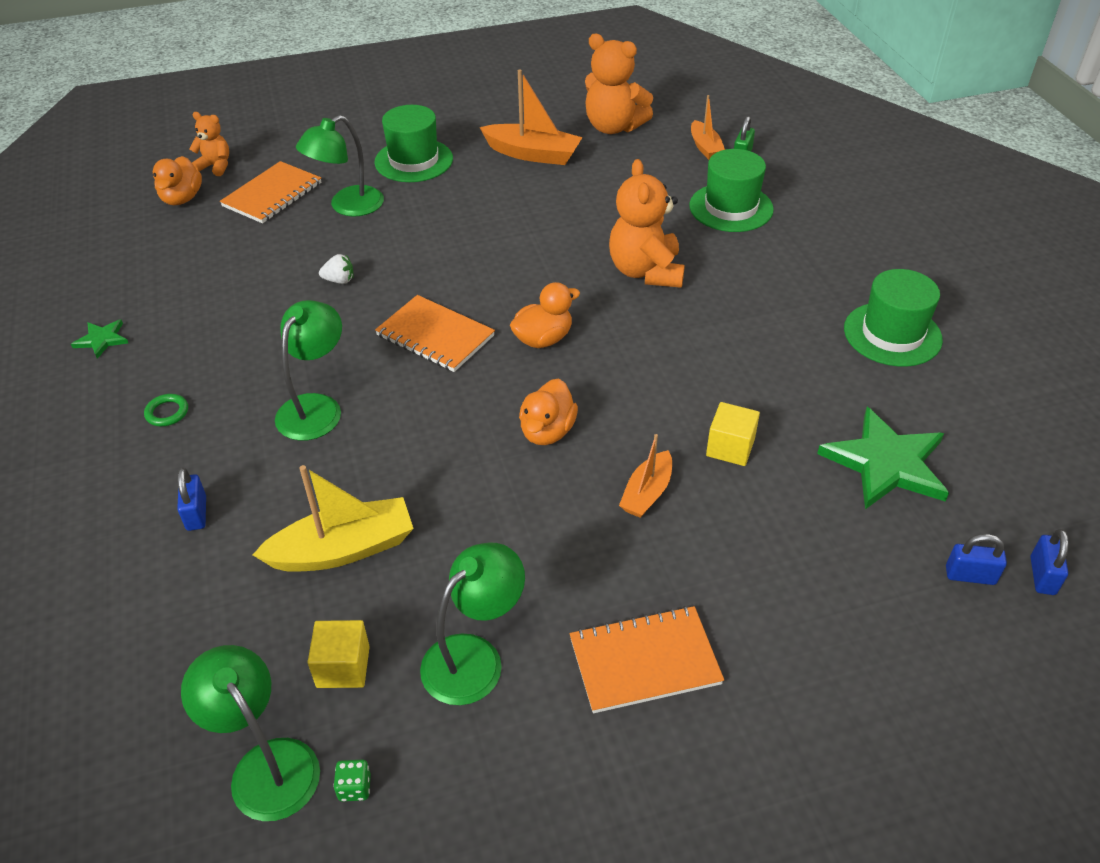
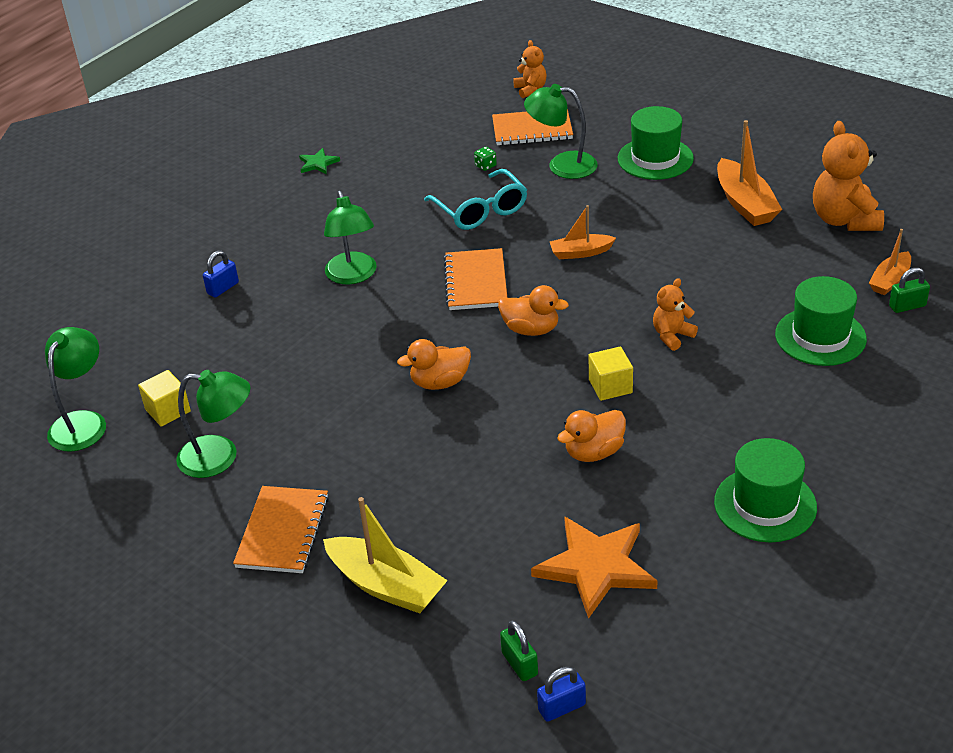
camera: 55 degrees right, 5 degrees down
(167, 412) = (287, 226): green ring -> none
(182, 198) = (480, 101): orange duck -> orange duck (594, 452)
(316, 407) = (353, 276): green lamp -> green lamp turned 90 degrees clockwise
(339, 280) = (481, 210): white strawberry -> turquoise glasses
(343, 549) = (251, 358): yellow boat -> yellow boat (386, 585)
(354, 787) = (95, 463): green dice -> green dice (485, 166)
(644, 661) = (282, 532): orange notebook -> orange notebook turned 60 degrees clockwise
(646, 271) = (672, 336): orange teddy bear -> orange teddy bear, size x0.55
(647, 493) = (431, 458): orange boat -> orange boat (581, 252)
(730, 447) = (521, 476): yellow cube -> yellow cube (610, 386)
(886, 463) = (595, 567): green star -> orange star
(970, 575) = (519, 664): blue padlock -> green padlock

